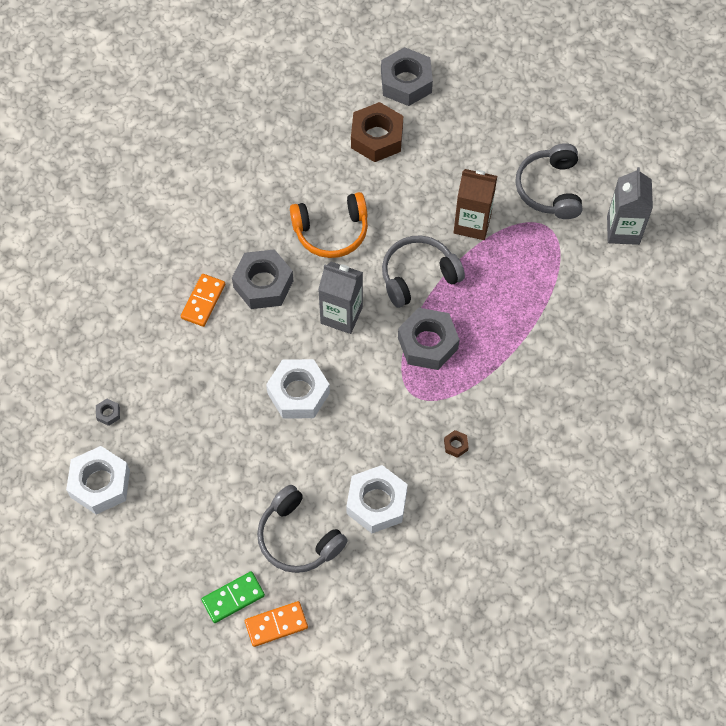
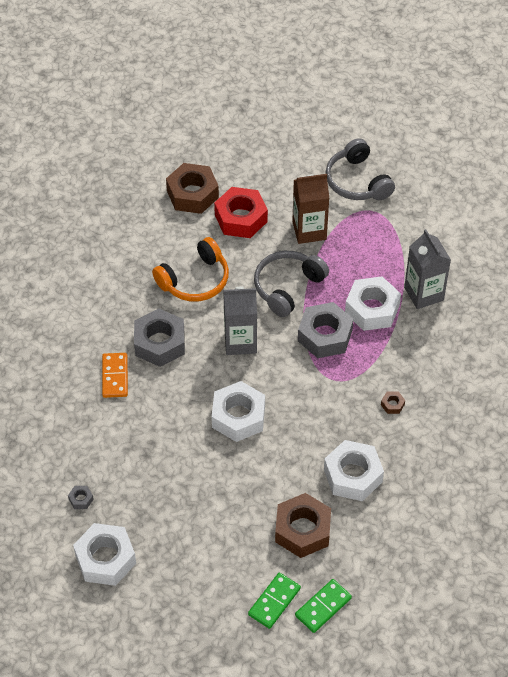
camera: 25 degrees left, 10 degrees down
(276, 625) = (323, 607): orange domino -> green domino
(298, 537) = (302, 530): grey headphones -> brown nut
(406, 82) = (193, 143): grey nut -> none
(411, 183) = (241, 218): none -> red nut
(490, 334) = (372, 309): none -> white nut
(623, 230) = (433, 191): grey carton -> grey carton (423, 294)

